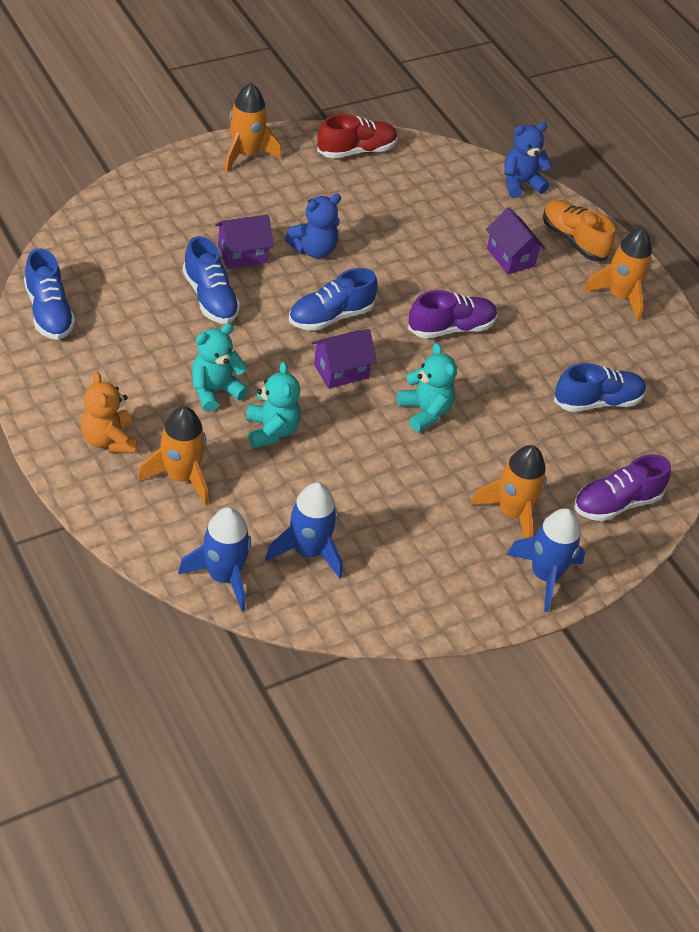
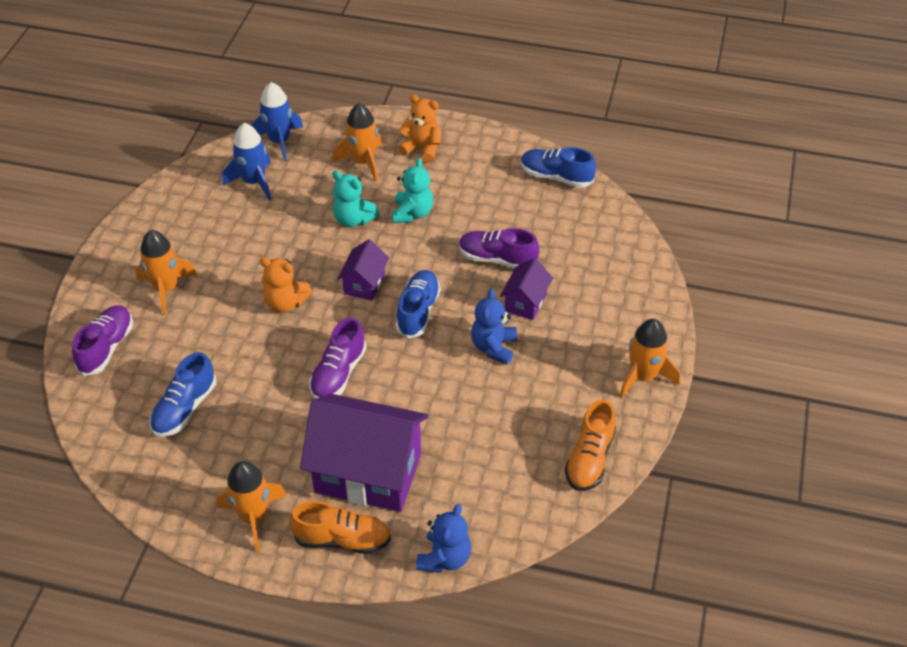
camera: 140 degrees right, 0 degrees up
(210, 298) = (497, 259): blue shoe -> purple shoe
(356, 151) = (589, 458): red shoe -> orange shoe
(425, 411) = (285, 303): turquoise teddy bear -> orange teddy bear
(510, 257) = (368, 473): purple house -> purple house, size x2.09
(545, 575) = (111, 271): blue rocket -> none

